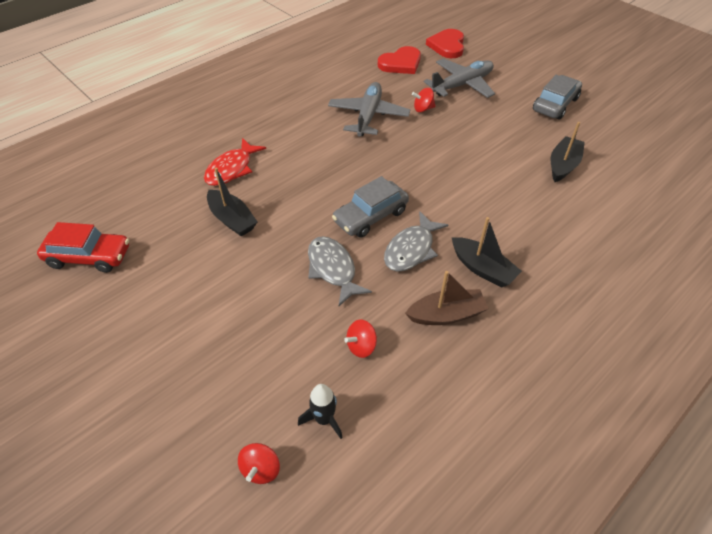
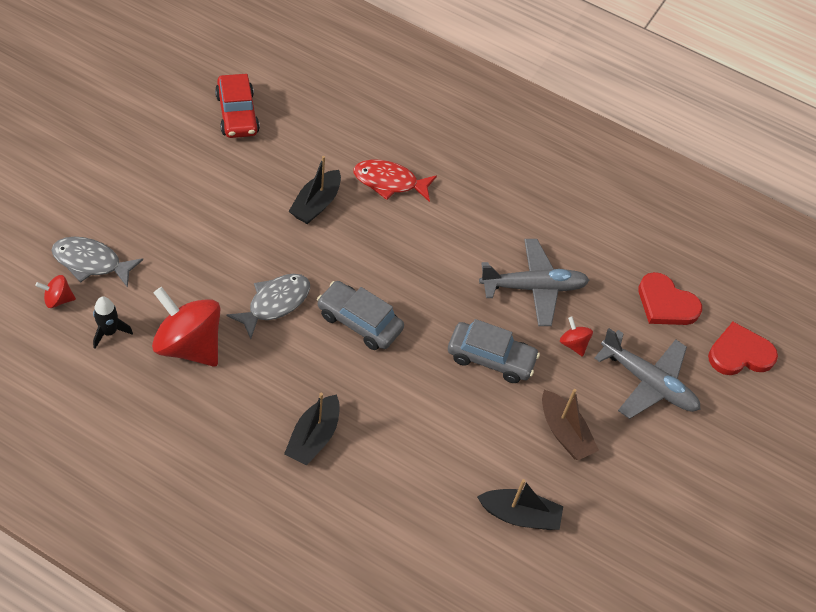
camera: 65 degrees right, 5 degrees up
(361, 346) = (189, 345): red spinning top -> red spinning top, size x2.21
(411, 249) = (322, 367): grey fish -> grey fish (91, 262)
(446, 314) = (243, 410): brown boat -> brown boat (564, 432)
(555, 104) = (653, 503): grey car -> grey car (490, 358)

